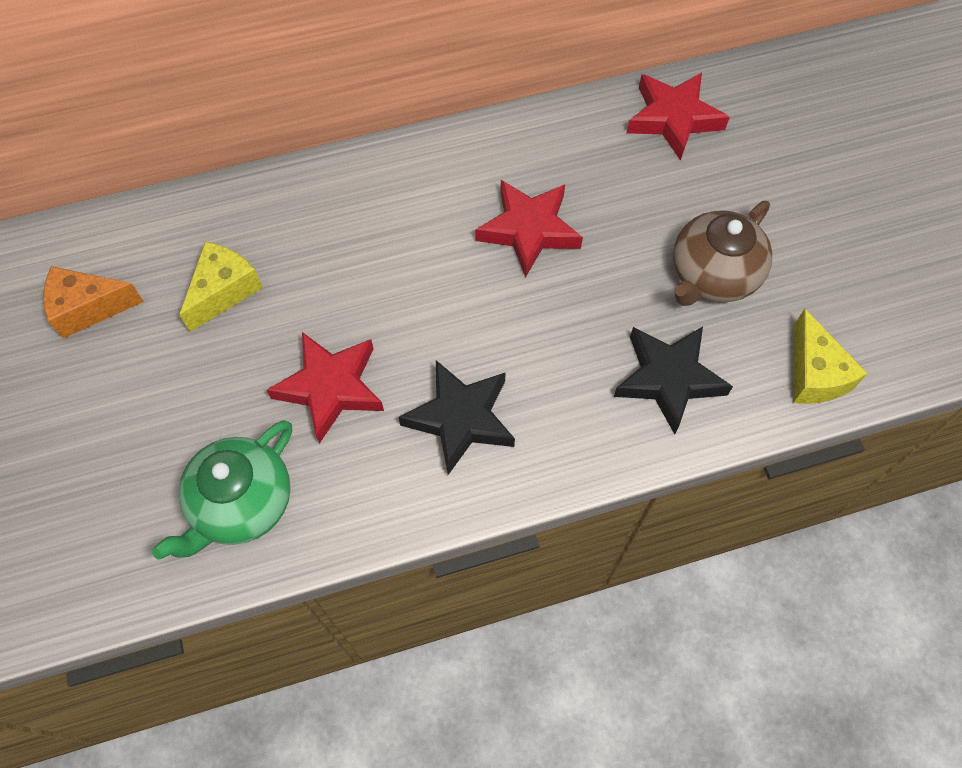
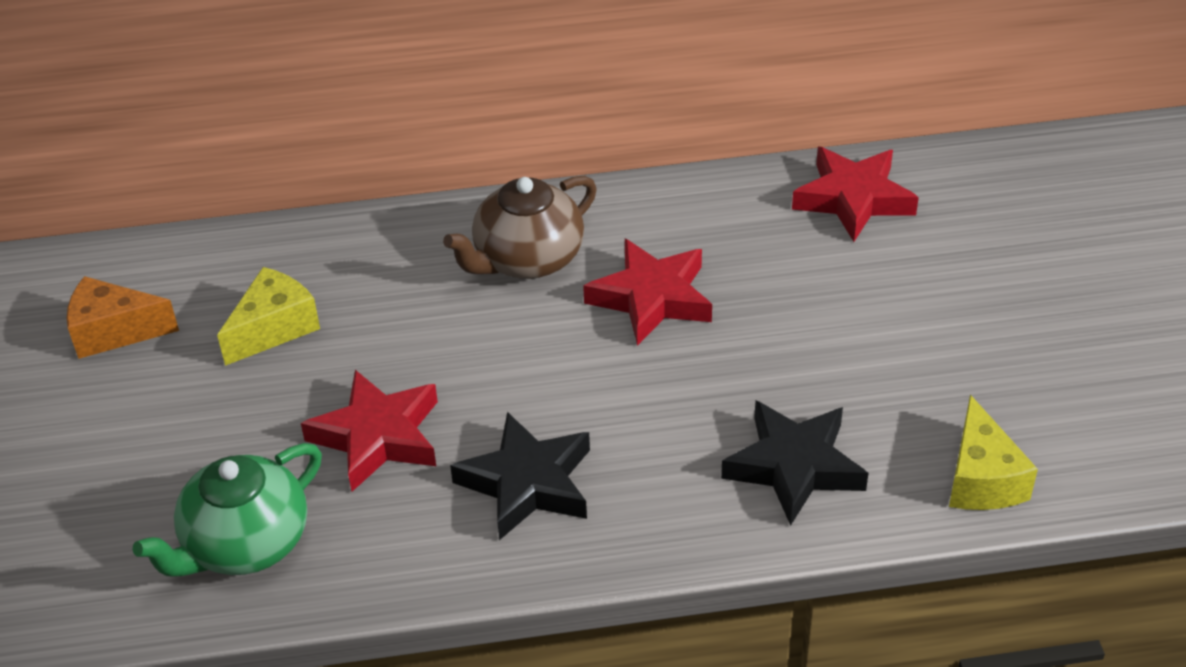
camera: 10 degrees right, 20 degrees down
(712, 275) = (871, 363): brown teapot -> brown teapot (527, 259)

